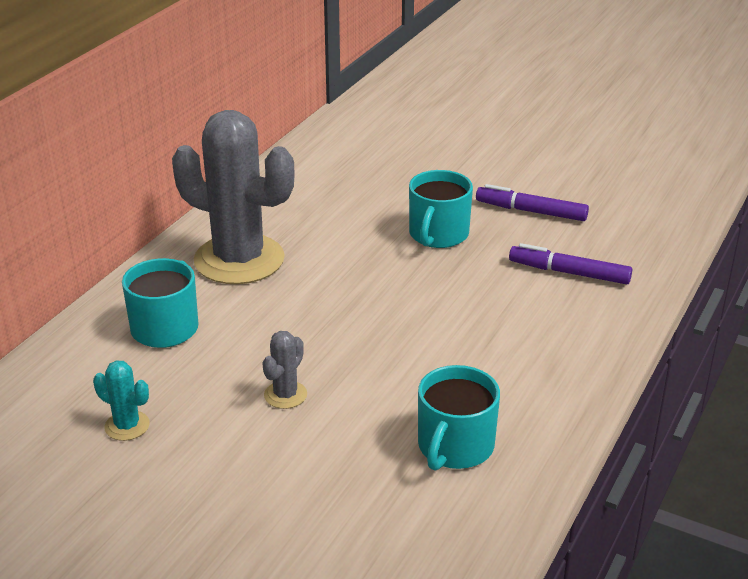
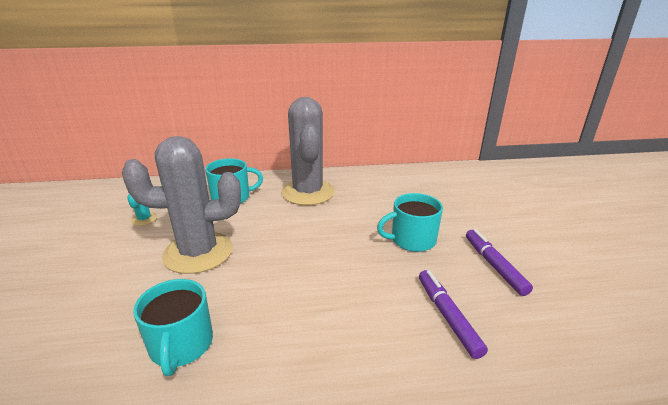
camera: 55 degrees right, 5 degrees down
(285, 395) = (198, 253): grey cactus -> grey cactus, size x2.44
(454, 447) = (181, 345): turquoise mug -> turquoise mug turned 90 degrees counterclockwise

